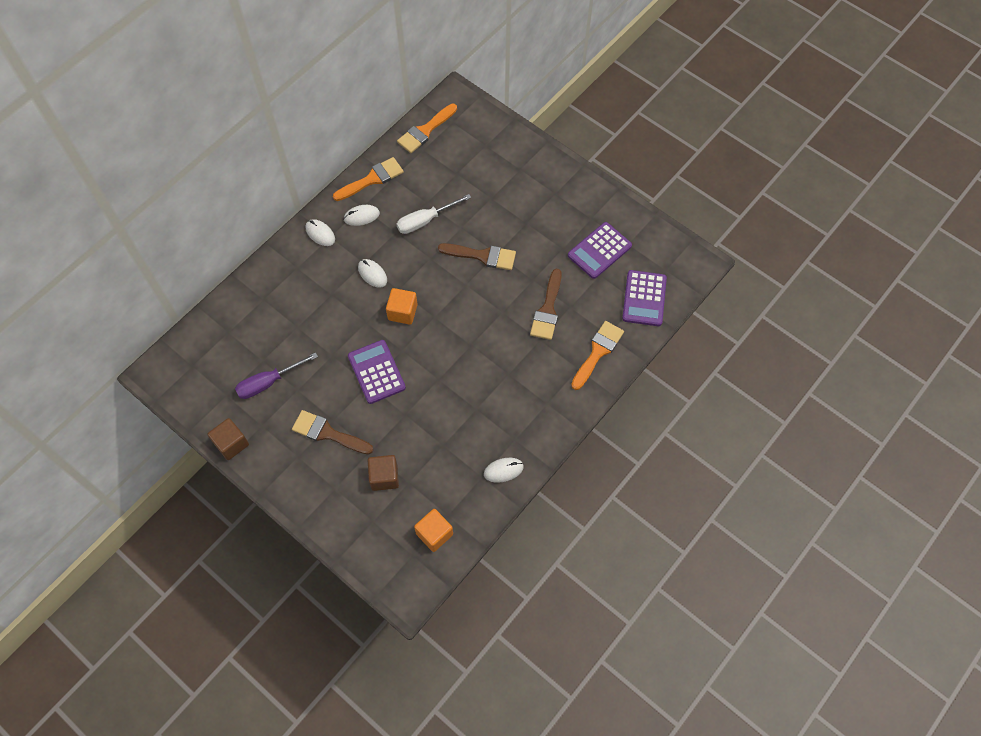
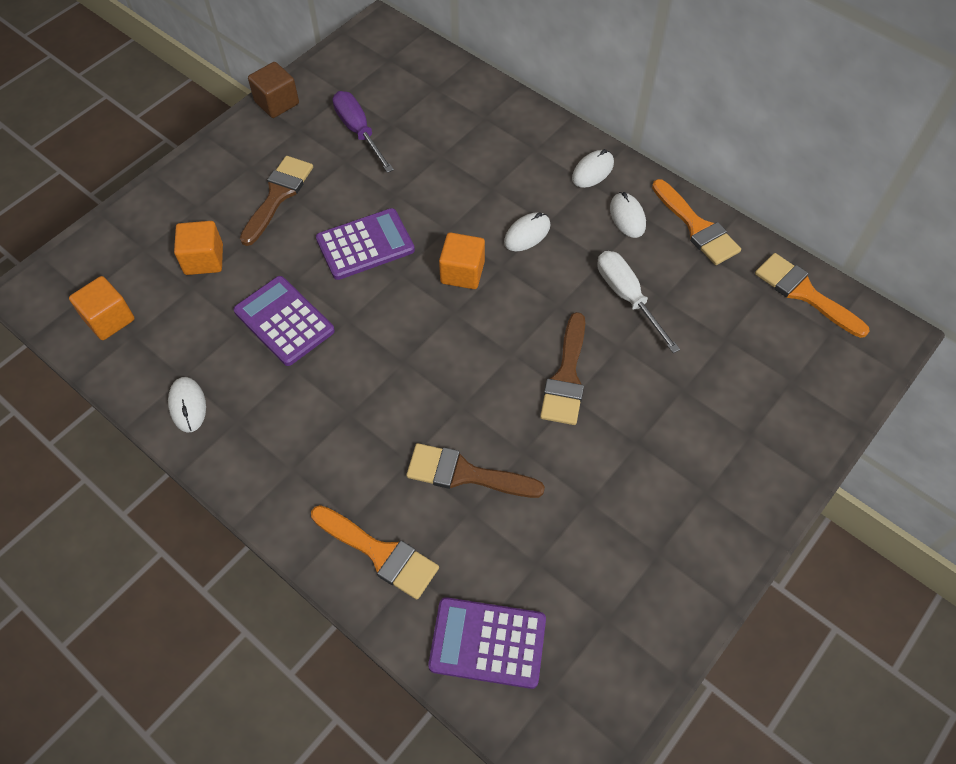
camera: 90 degrees right, 5 degrees down
(384, 477) = (204, 259): brown cube -> orange cube
(599, 251) = (588, 565): purple calculator -> purple calculator (284, 321)

